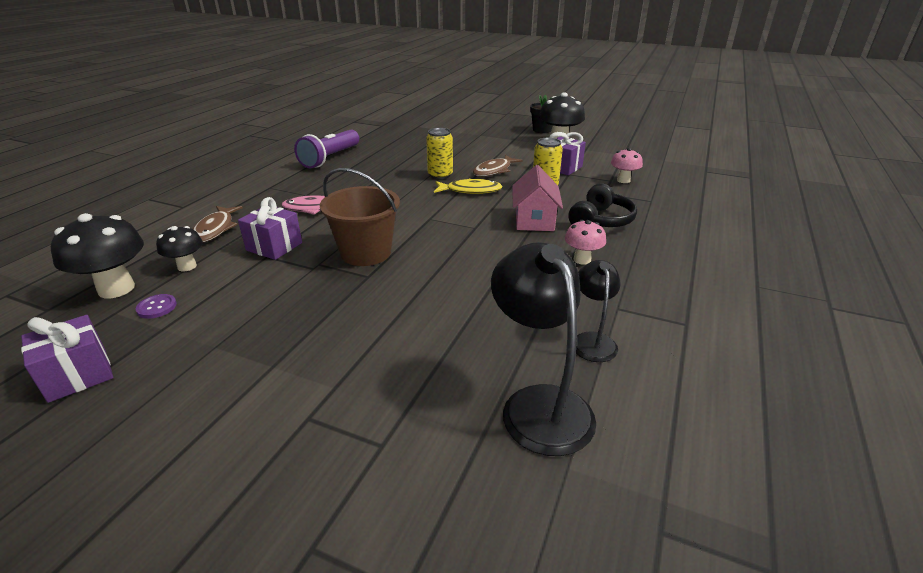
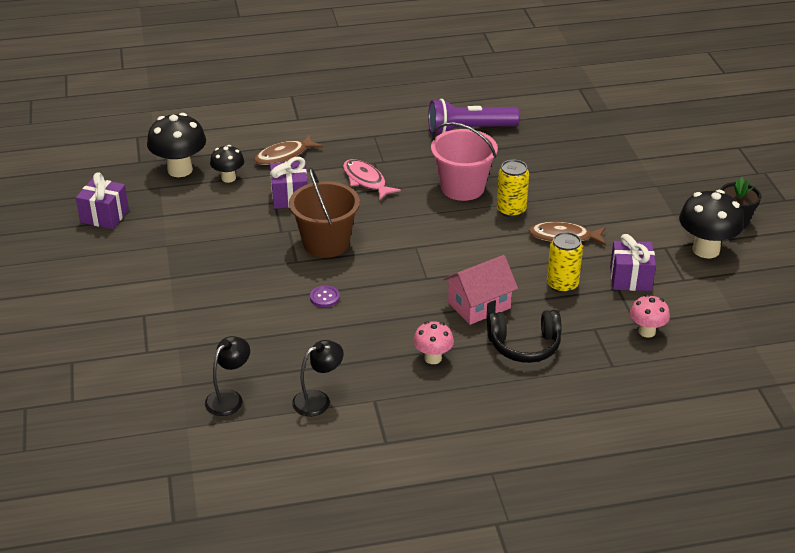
camera: 55 degrees right, 5 degrees up
(157, 307) = (178, 198): purple button -> purple button (324, 297)
(389, 180) = (462, 188): none -> pink bucket
(470, 190) = (498, 243): yellow fish -> none
(539, 404) = (229, 398): black lamp -> black lamp, size x0.58

